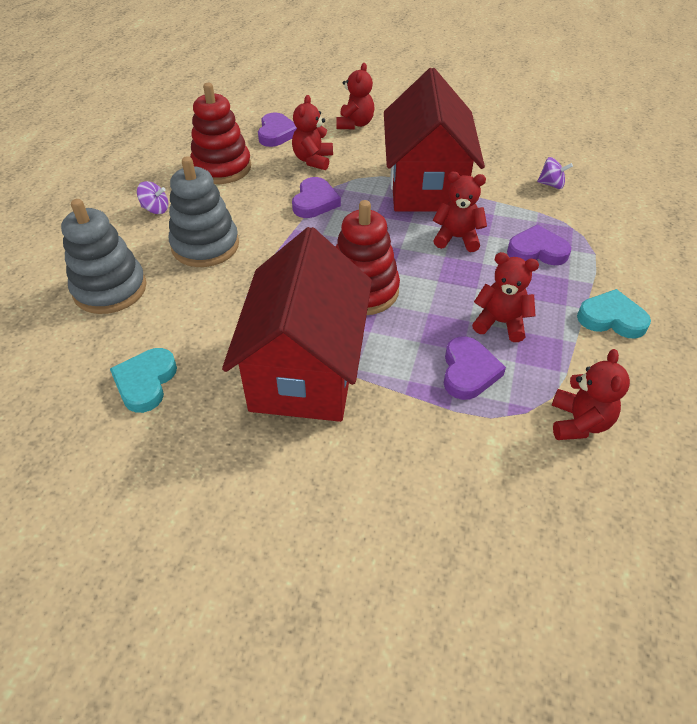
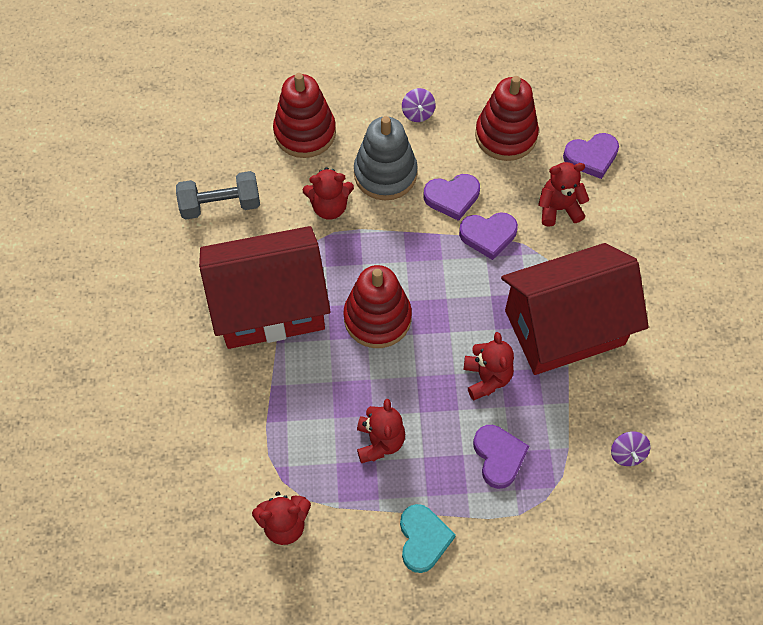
camera: 70 degrees right, 15 degrees up
(110, 289) = (305, 132): grey stacking toy -> red stacking toy
(145, 382) = (220, 205): turquoise heart -> grey dumbbell
(355, 124) = (650, 223): red teddy bear -> red teddy bear (329, 207)
(468, 371) = (311, 427): purple heart -> purple heart (452, 197)

